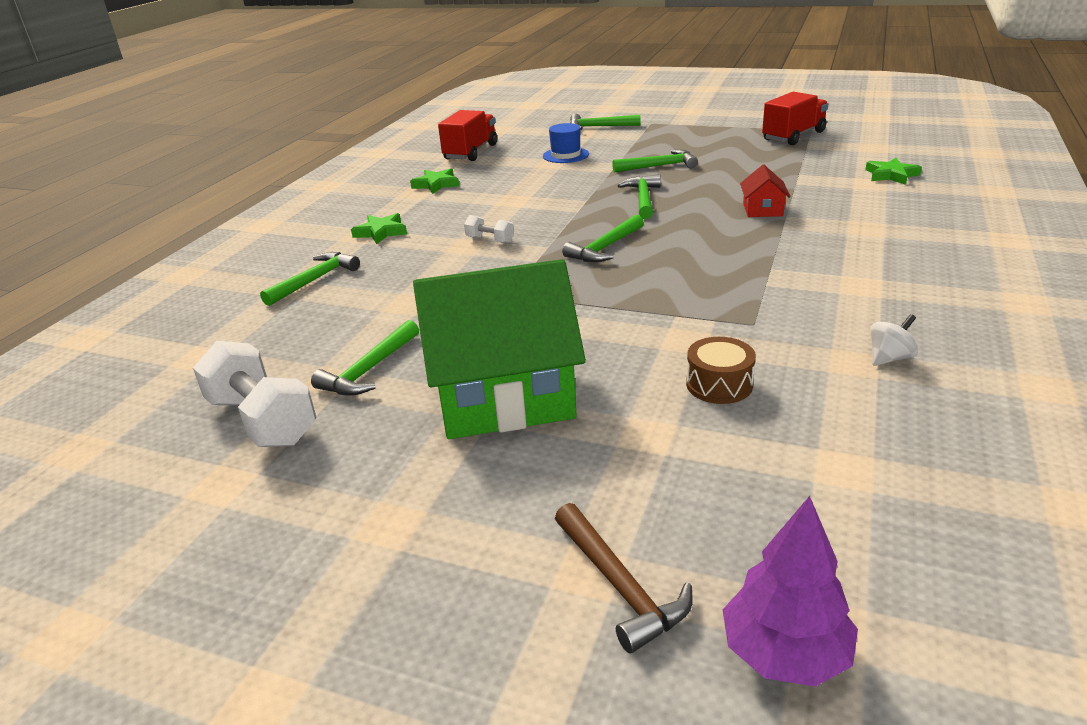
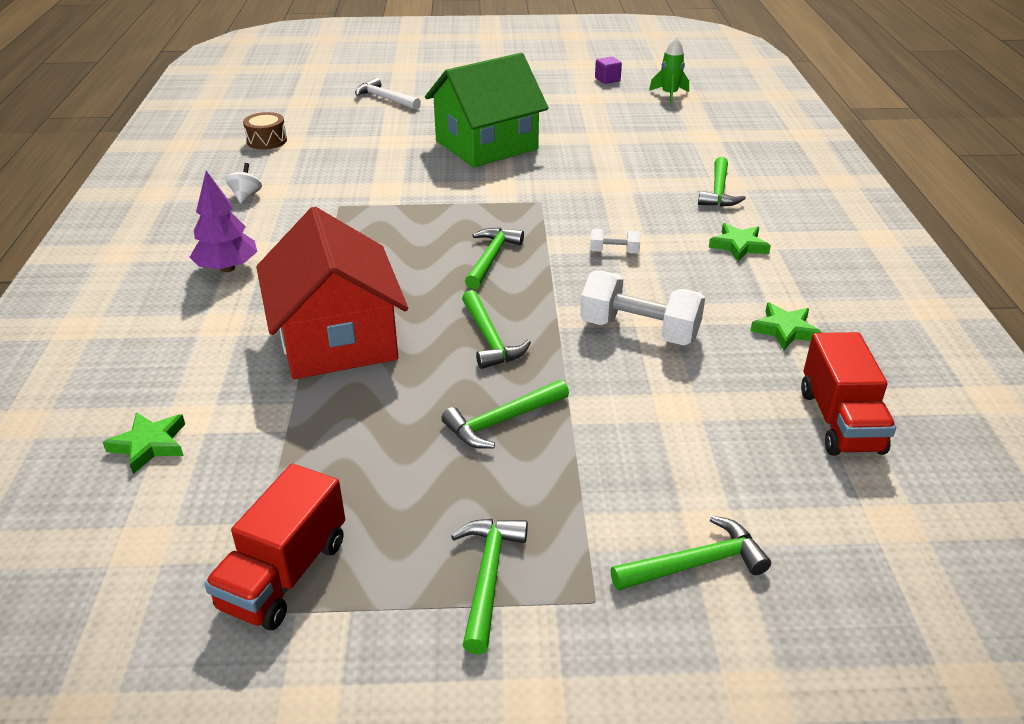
camera: 155 degrees right, 5 degrees up
(94, 459) = (669, 95): none -> green rocket
(111, 542) = (607, 79): none -> purple cube
(262, 420) = (609, 117): white dumbbell -> white dumbbell (639, 331)
(369, 370) = (583, 145): green hammer -> green hammer (488, 578)
(565, 155) = (672, 434): blue hat -> none
(620, 586) = (385, 99): brown hammer -> white hammer
(719, 384) = (358, 167): brown drum -> brown drum (267, 141)
(762, 209) = (337, 339): red house -> red house, size x2.41
(785, 653) = (320, 95): purple tree -> purple tree (227, 268)
(889, 358) = (246, 196): white spinning top -> white spinning top turned 150 degrees clockwise

